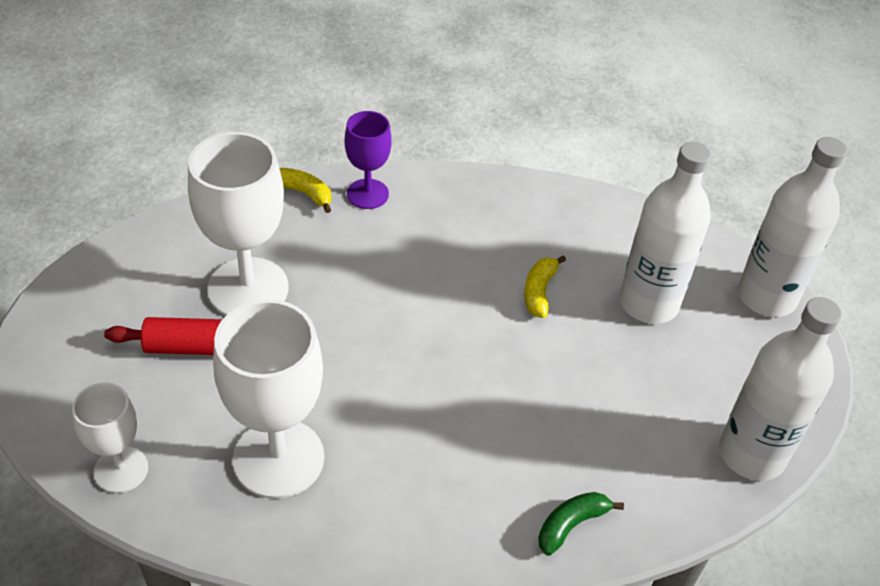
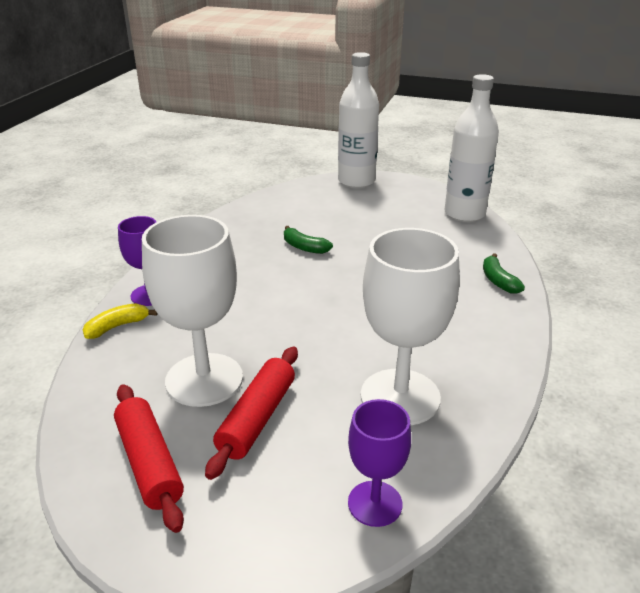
camera: 65 degrees left, 15 degrees down
(121, 469) = (375, 503): white goblet -> purple goblet
(128, 292) = (149, 463): none -> red rolling pin
(539, 291) = (304, 247): yellow banana -> green banana
(648, 303) = (338, 214): white bottle -> none

